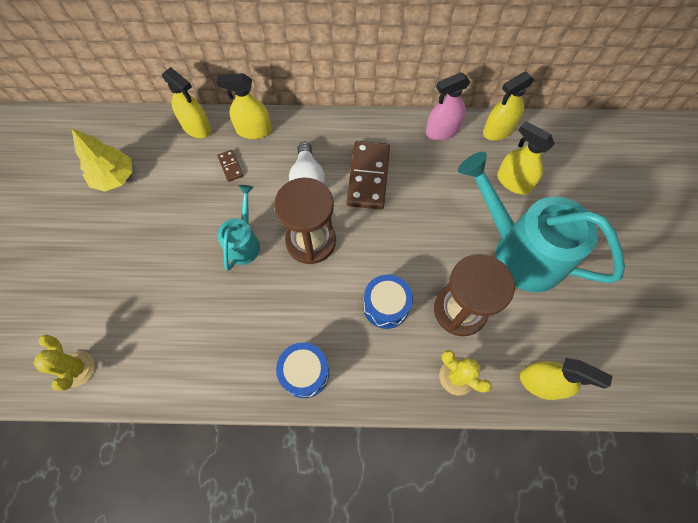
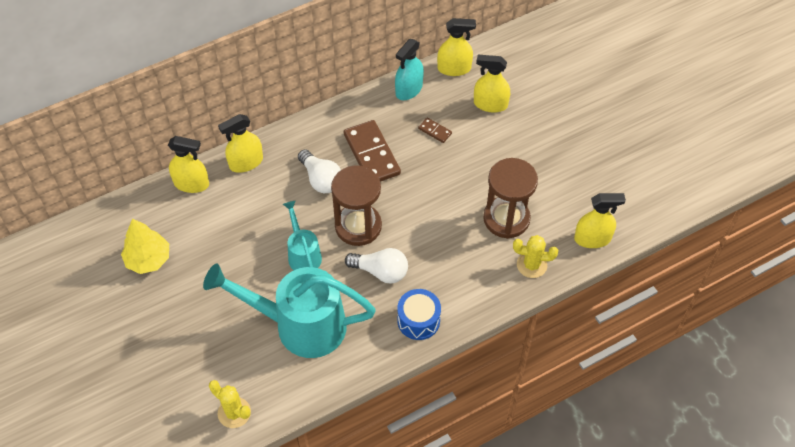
camera: 30 degrees left, 10 degrees down
(230, 166) = (247, 201): brown domino -> brown domino (435, 131)
(302, 299) = (381, 271): none -> white light bulb
(386, 306) = (449, 244): blue drum -> none
(442, 131) = (409, 89): pink spray bottle -> turquoise spray bottle
(498, 130) = (454, 68): yellow spray bottle -> yellow spray bottle turned 120 degrees counterclockwise
(519, 251) = (525, 155): turquoise watering can -> turquoise watering can (300, 325)

